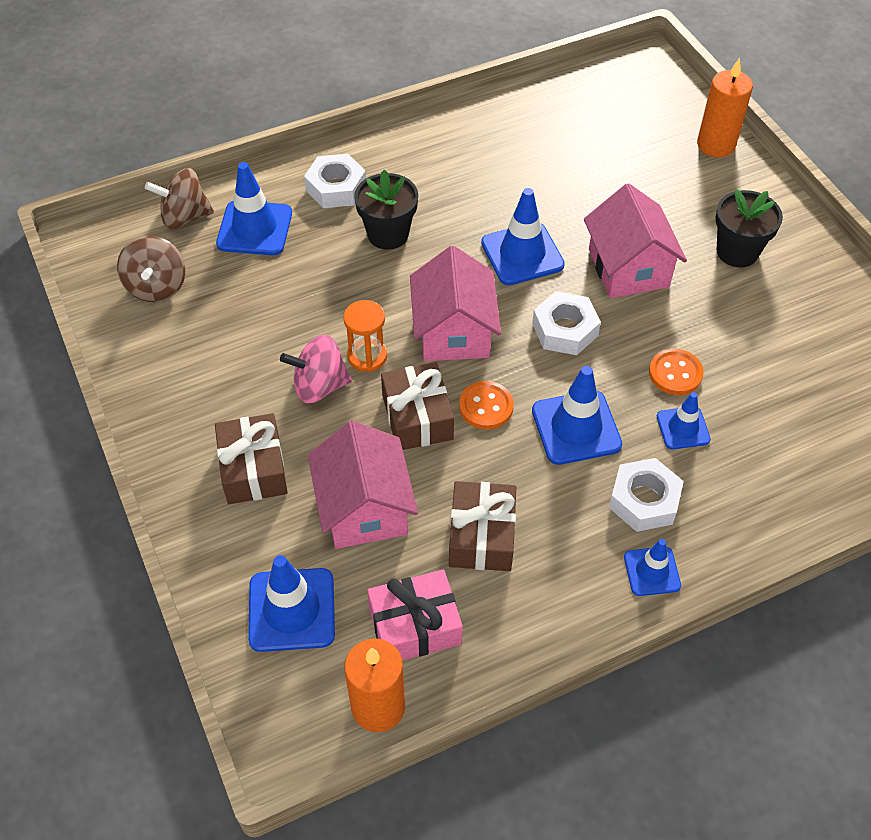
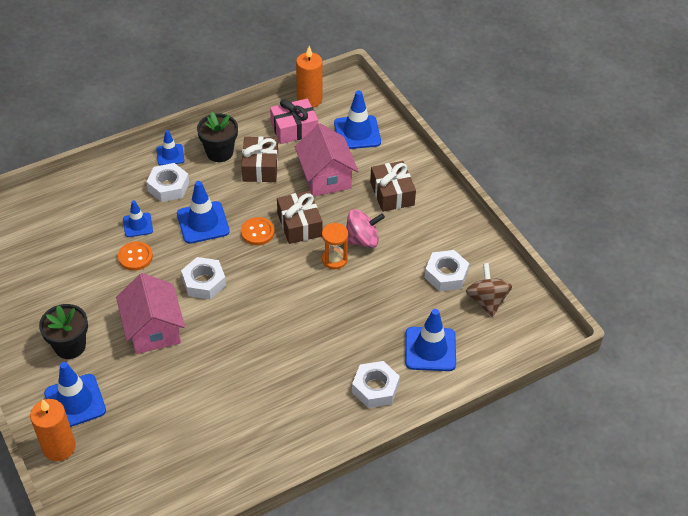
camera: 175 degrees right, 5 degrees down
(185, 217) = (485, 356): brown spinning top -> none
(203, 325) = (446, 275): none -> white nut
(388, 234) = (330, 349): black flower pot -> black flower pot (219, 152)
(454, 332) = (278, 277): pink house -> none
(522, 254) = (230, 337): blue traffic cone -> blue traffic cone (75, 402)

